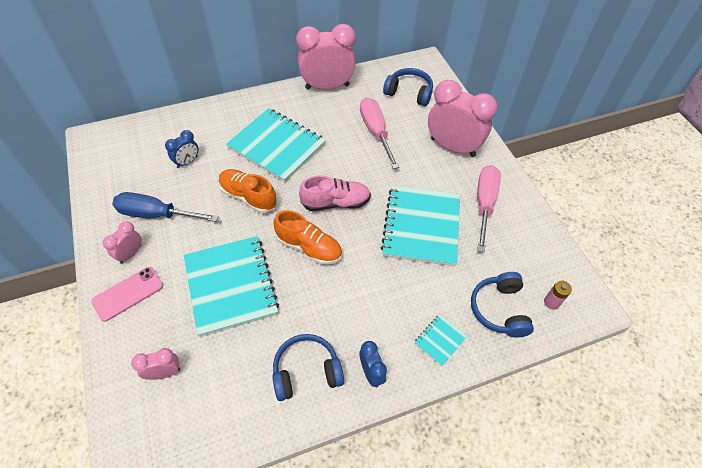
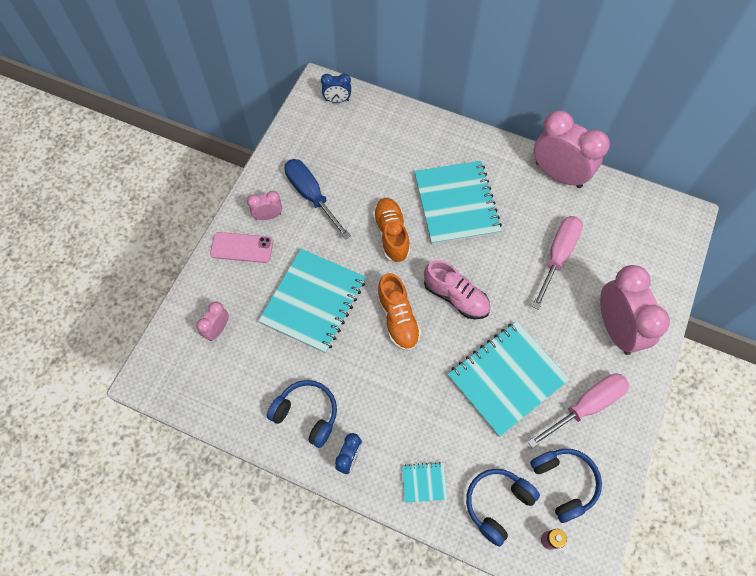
camera: 45 degrees right, 10 degrees up
(164, 373) = (217, 329): pink clock -> pink clock turned 90 degrees counterclockwise
(187, 162) = (372, 164): blue clock -> blue clock (337, 100)
(409, 93) = (633, 239): blue headphones -> blue headphones (564, 483)

